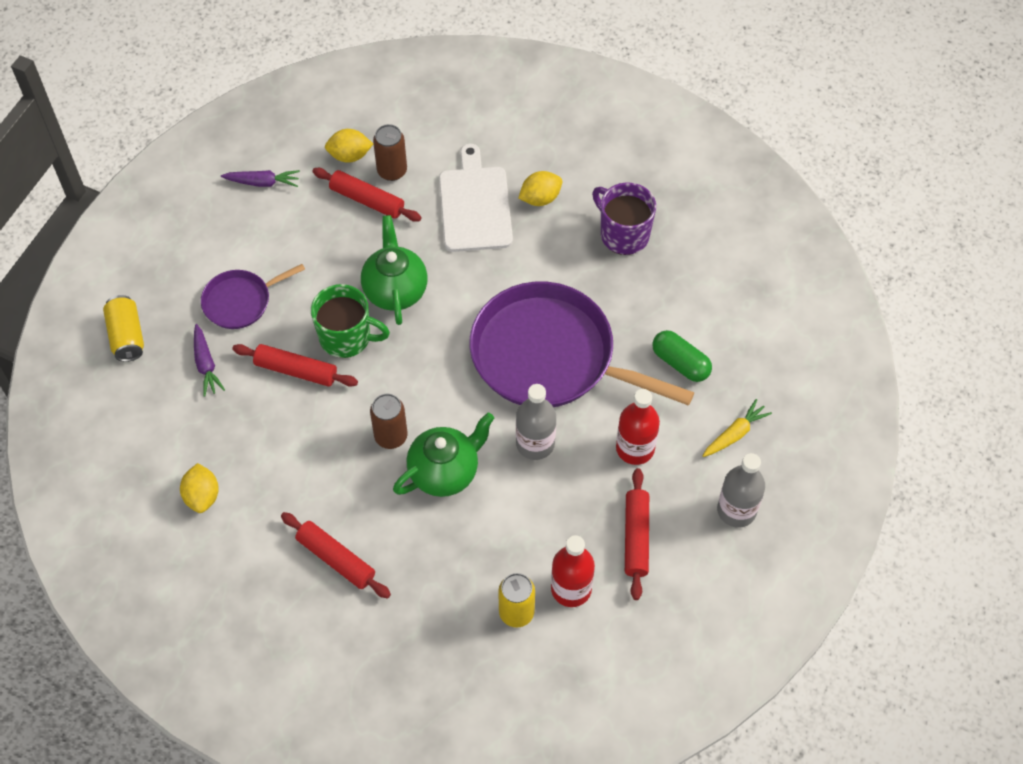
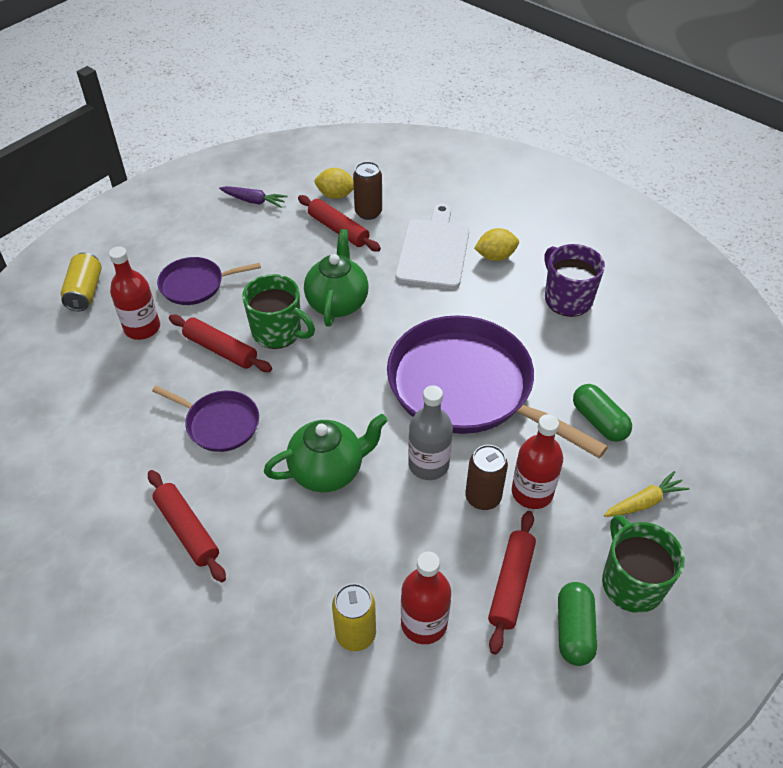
camera: 15 degrees right, 10 degrees down
(202, 496) = (85, 439): yellow lemon -> none
(206, 364) = (142, 328): purple carrot -> red bottle
(325, 449) = (219, 423): none -> purple pan
(391, 436) = (287, 426): brown can -> brown can (483, 497)
(697, 563) = (573, 630): none -> green capsule
(736, 510) = (631, 582): grey bottle -> green mug

